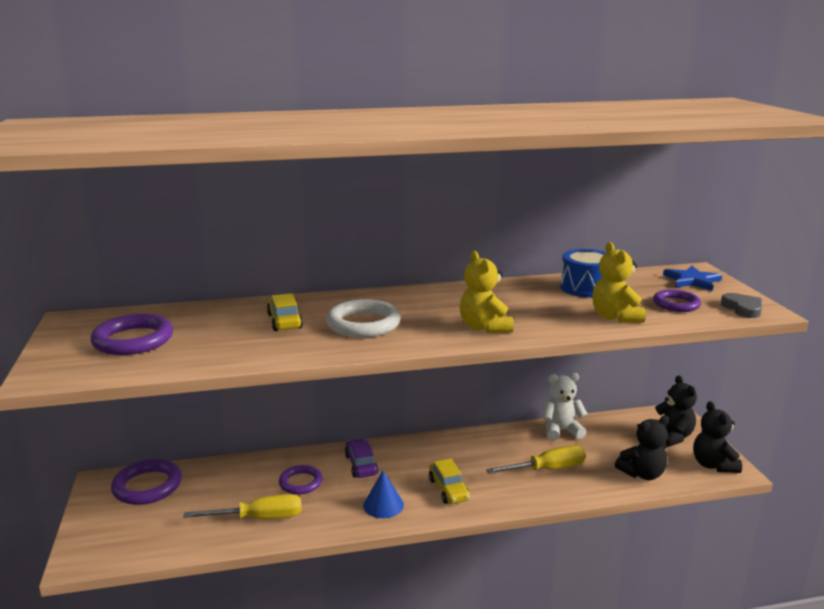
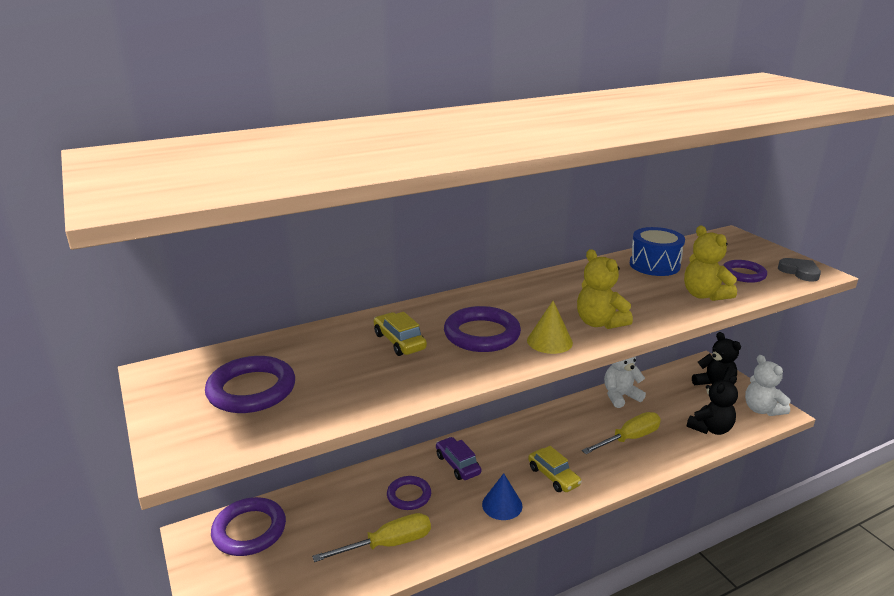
camera: 15 degrees left, 5 degrees up
(363, 324) = (482, 334): white ring -> purple ring
(422, 336) = (549, 341): none -> yellow cone
(692, 280) = (736, 246): blue star -> none
(713, 465) = (762, 409): black teddy bear -> white teddy bear

